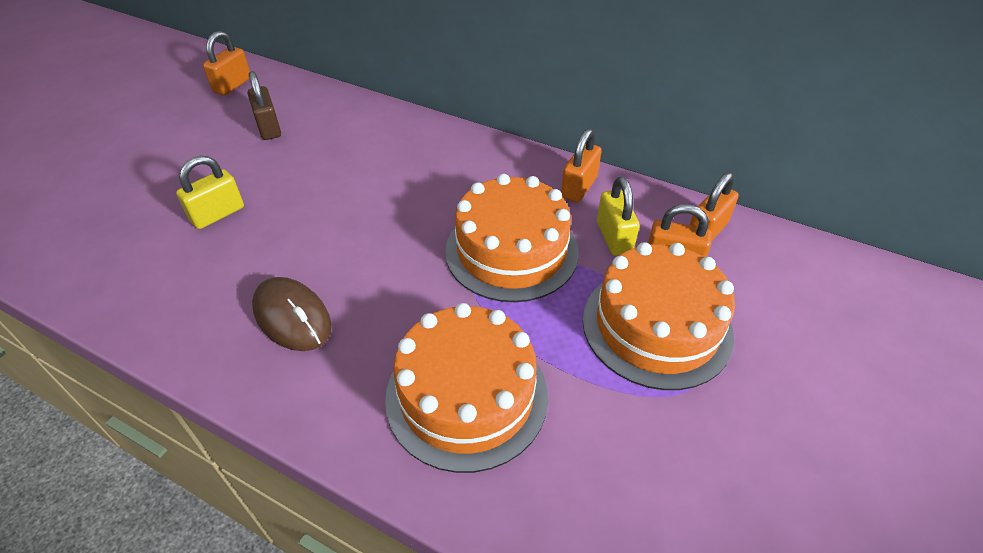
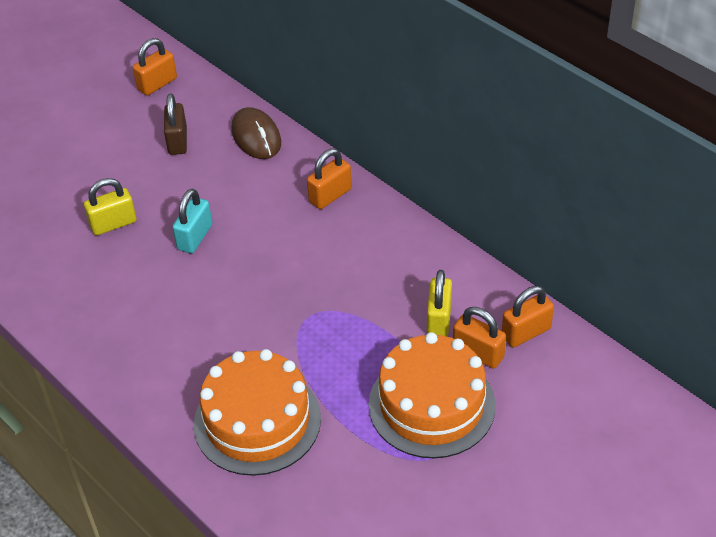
camera: 20 degrees right, 0 degrees up
(292, 317) = (148, 329): brown mouse -> brown mouse (256, 137)
(316, 210) = (195, 237): none -> turquoise padlock
(511, 251) = (344, 312): orange cake -> none
(578, 187) = (433, 263): orange padlock -> orange padlock (330, 195)

